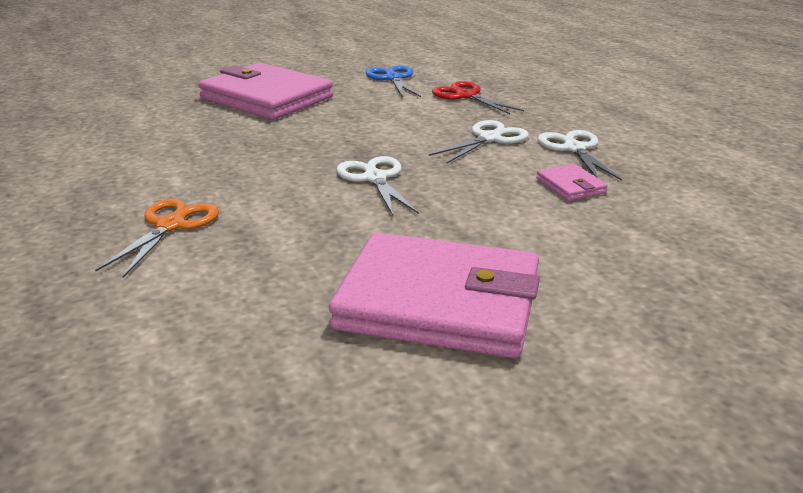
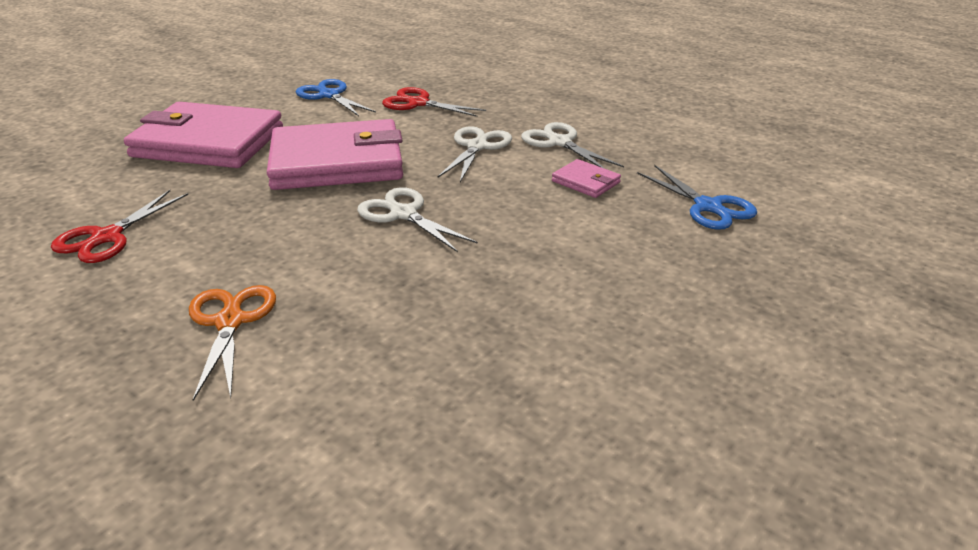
camera: 25 degrees left, 5 degrees up
(139, 149) = (107, 237): none -> red scissors
(438, 302) = (567, 331): pink wallet -> pink wallet (337, 162)
(685, 232) = (708, 206): none -> blue scissors

